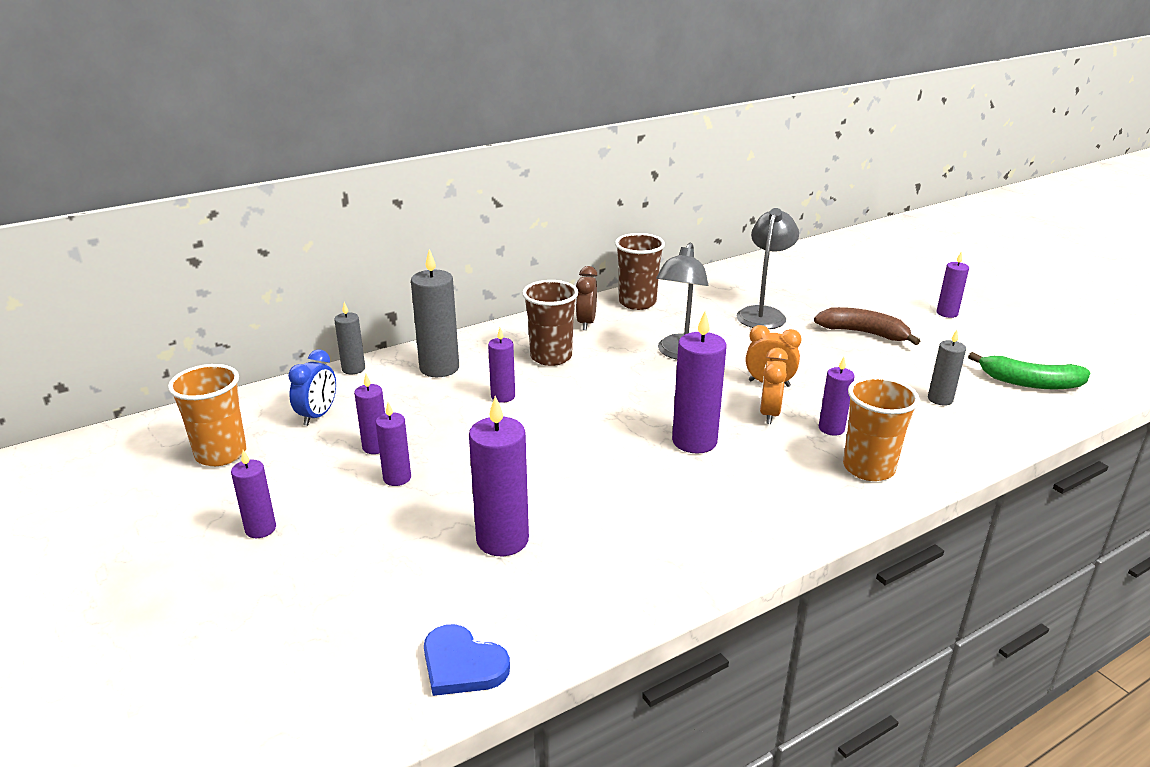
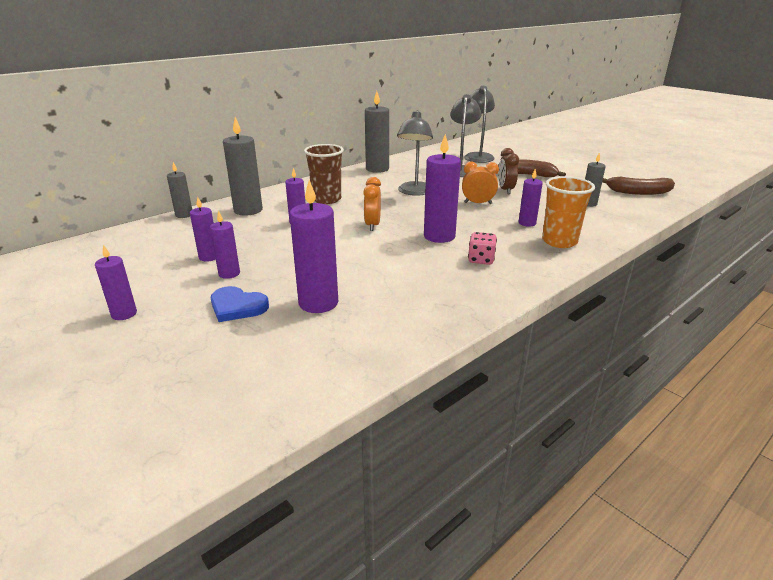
camera: 10 degrees left, 0 degrees up
(221, 454) = (86, 271): orange cup -> none
(317, 415) = (161, 242): blue clock -> none
(462, 665) = (306, 385): blue heart -> blue heart (237, 307)
(586, 323) = (346, 181): brown clock -> brown clock (505, 190)
(637, 303) = (377, 169): brown cup -> grey candle
(742, 490) = (481, 260): none -> pink dice
(769, 414) = (484, 218): orange clock -> orange clock (372, 225)
(797, 287) = (477, 156): none -> grey lamp
(947, 313) = (573, 163): purple candle -> none
(1030, 383) = (638, 192): green banana -> brown banana

